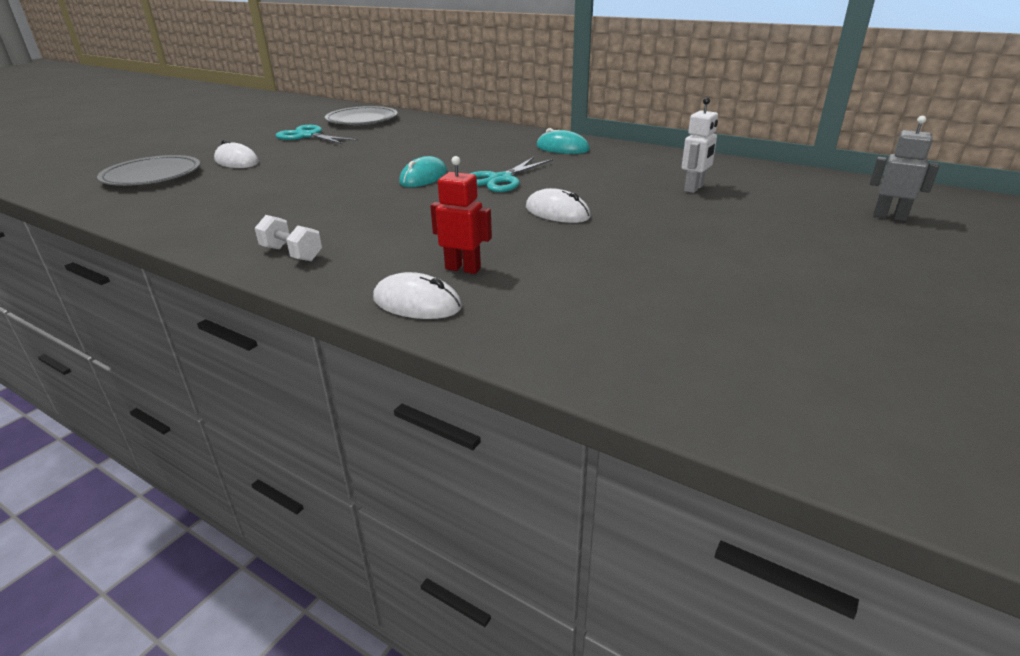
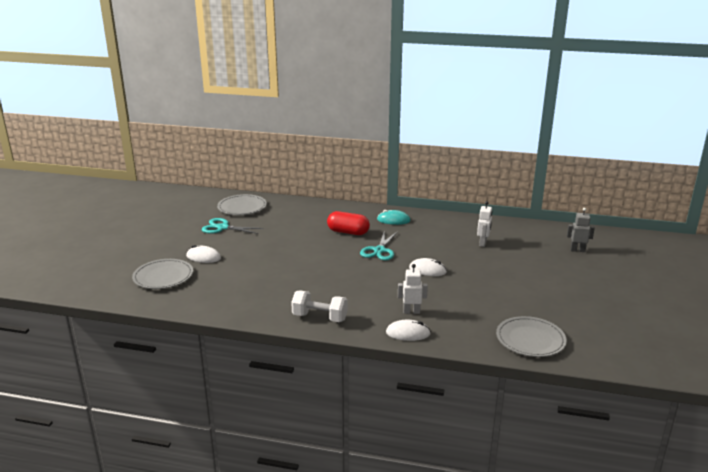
camera: 20 degrees left, 5 degrees down
(291, 254) = (320, 317): white dumbbell -> white dumbbell, size x1.51
(423, 177) = (335, 255): turquoise mouse -> none
(463, 268) = (411, 311): red robot -> white robot
(475, 155) = (348, 232): none -> red capsule
(680, 362) = (530, 339): none -> grey plate

